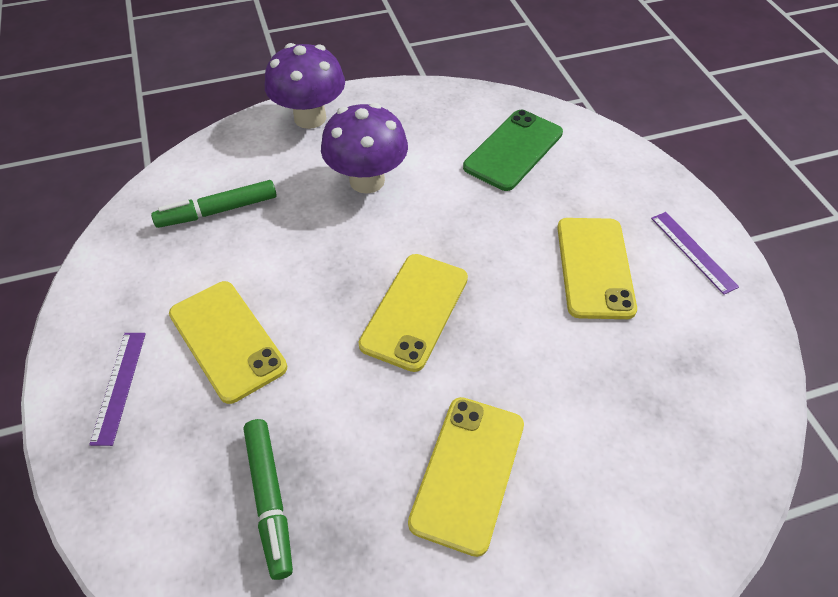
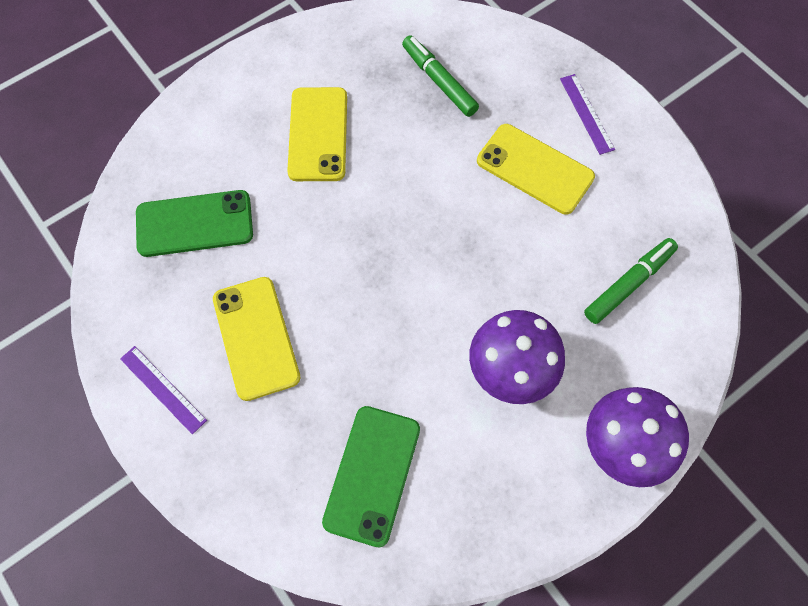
camera: 160 degrees right, 15 degrees up
(415, 311) = (401, 241): yellow phone -> none
(652, 402) = (194, 223): none -> green phone

